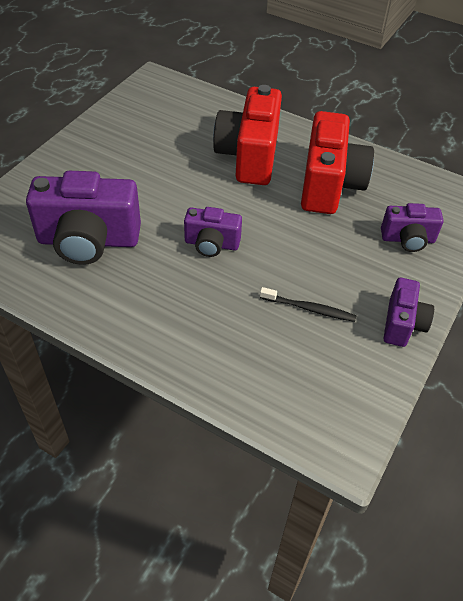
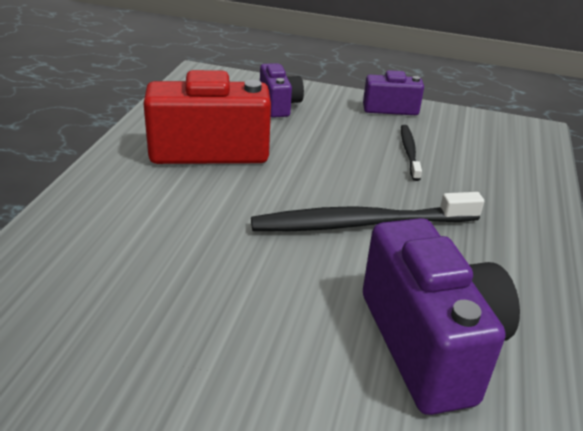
camera: 105 degrees left, 15 degrees down
(211, 244) = (361, 223): purple camera -> black toothbrush
(249, 156) = (167, 213): red camera -> none

